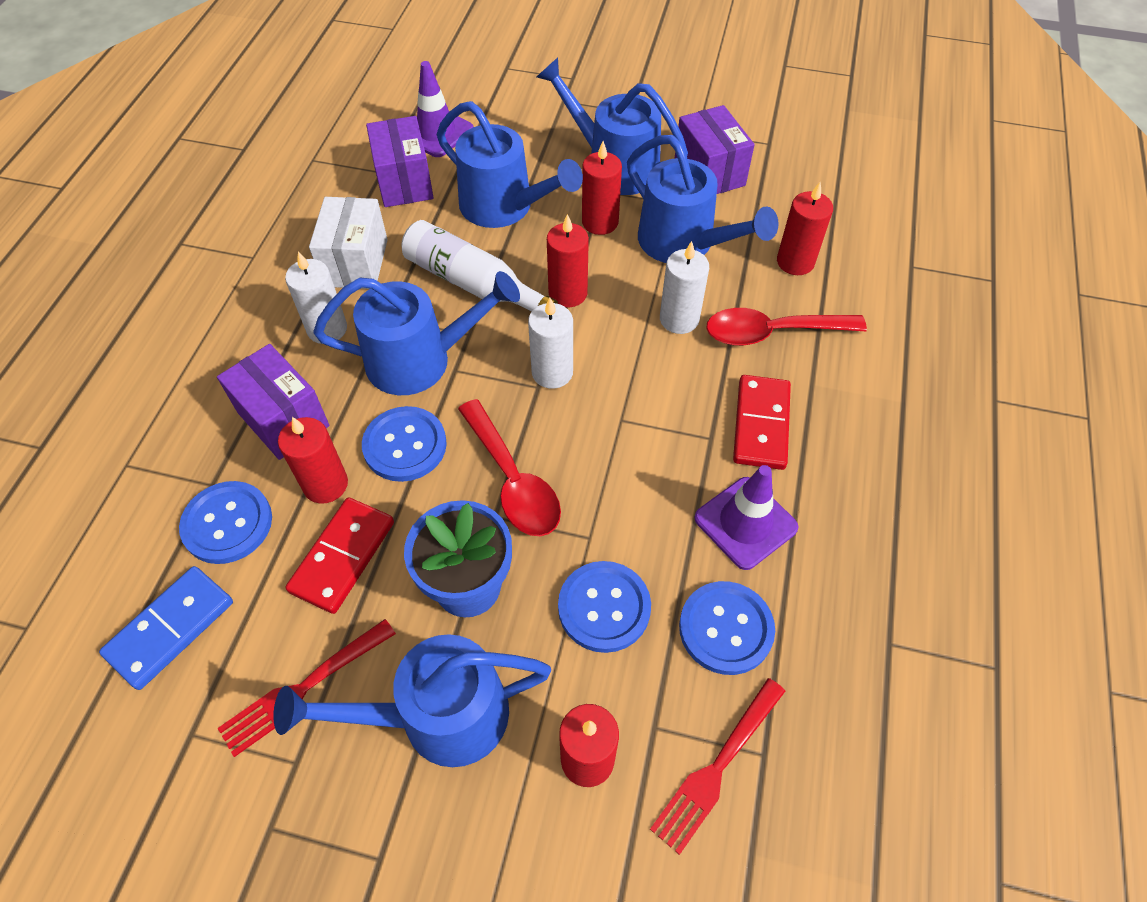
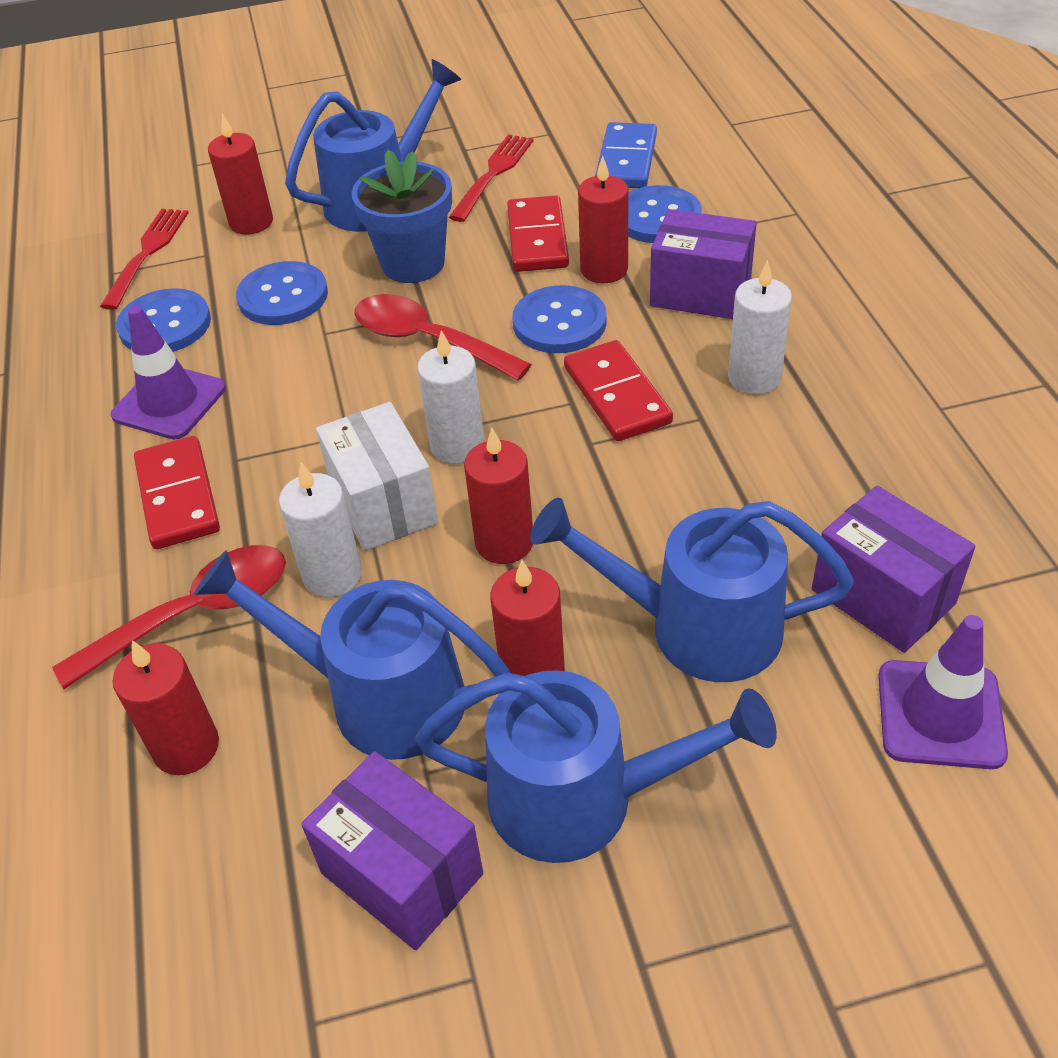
camera: 155 degrees right, 10 degrees down
(355, 263) = (810, 457): white box -> white box (383, 504)
(421, 360) = (617, 395): blue watering can -> red domino
(473, 283) = (638, 499): white bottle -> none

